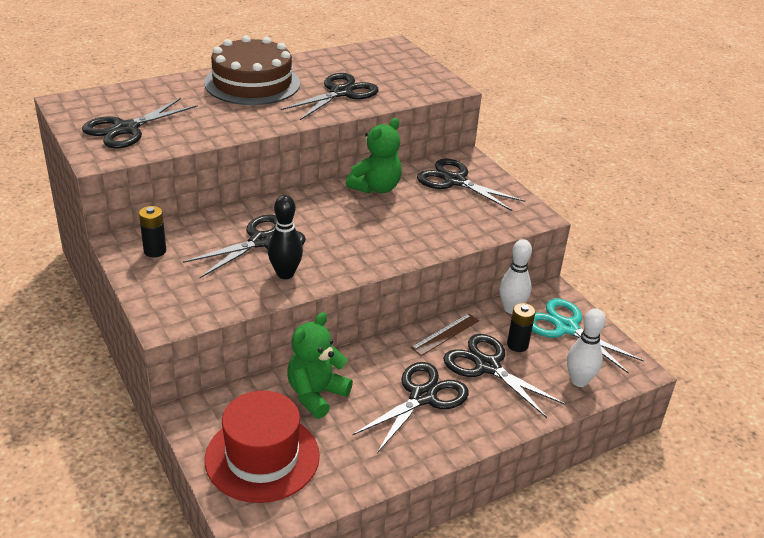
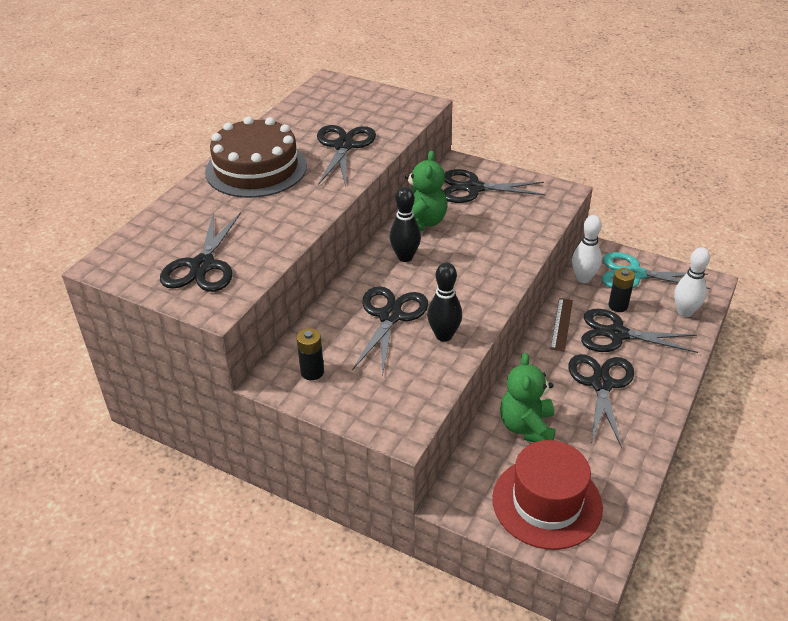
camera: 30 degrees left, 5 degrees up
(329, 206) = (405, 257): none -> black bowling pin

